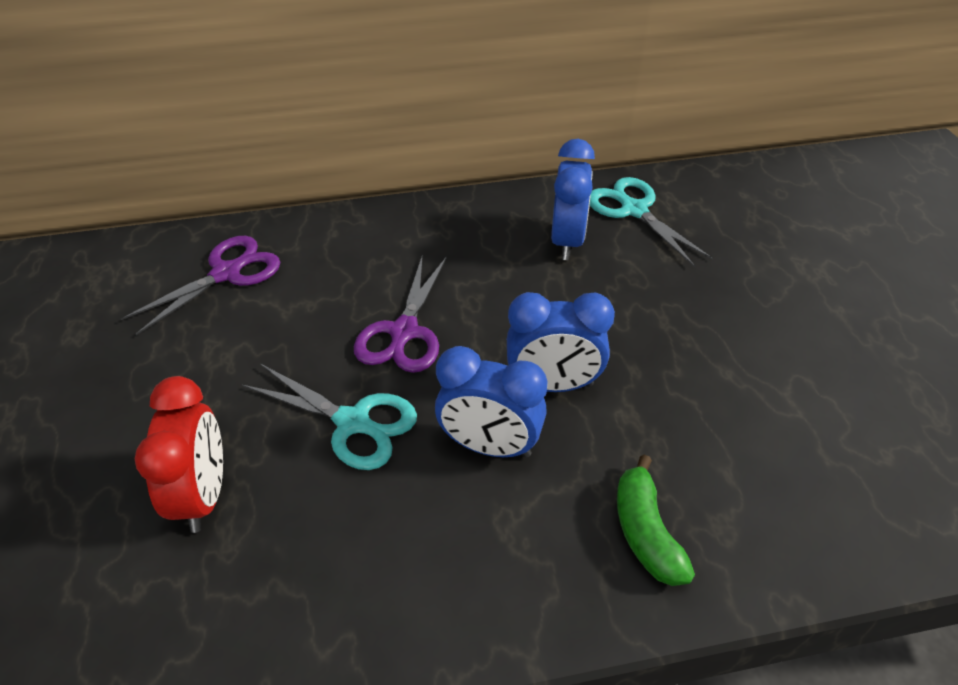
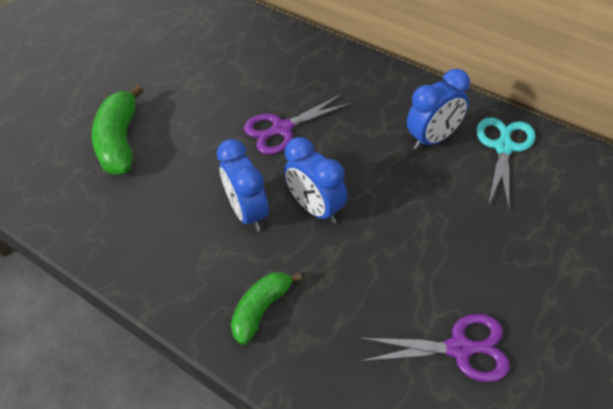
camera: 50 degrees right, 5 degrees up
(203, 495) = (120, 142): red clock -> green banana
(227, 273) = (243, 44): purple scissors -> purple scissors (460, 349)
(353, 423) = (207, 156): turquoise scissors -> none

